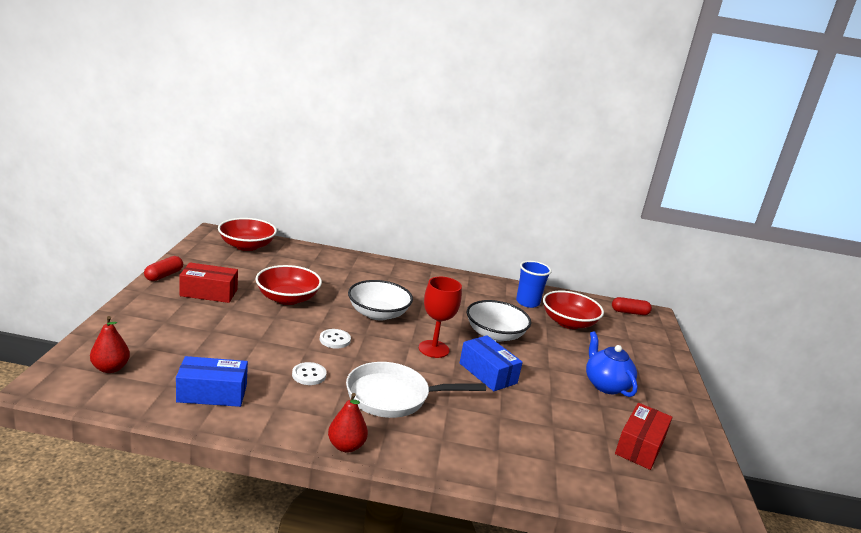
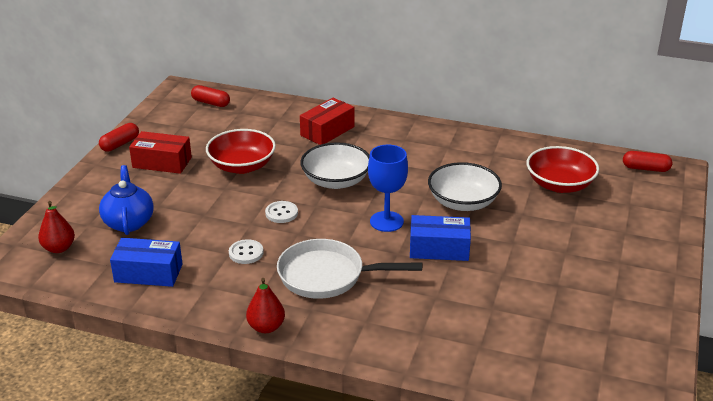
camera: 15 degrees right, 10 degrees up
(247, 246) = (211, 103): red bowl -> red capsule
(433, 349) = (386, 221): red goblet -> blue goblet
(488, 373) = (439, 249): blue box -> blue box turned 60 degrees counterclockwise
(527, 302) = (518, 160): blue cup -> none
(606, 385) = (574, 261): blue teapot -> blue teapot (129, 222)
(640, 446) = (584, 331): red box -> red box (327, 131)

